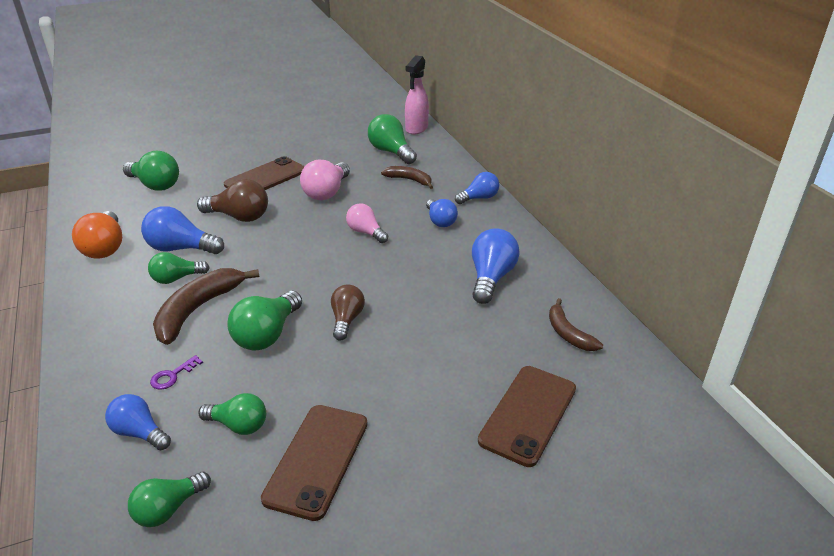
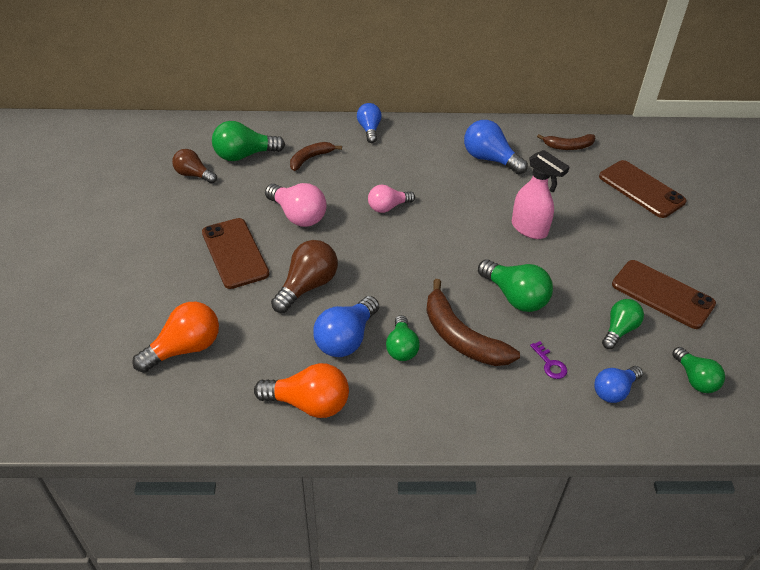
camera: 70 degrees left, 10 degrees up
(155, 185) = (184, 348): green light bulb -> orange light bulb
(346, 320) = (512, 247): brown light bulb -> brown light bulb (194, 175)
(416, 129) = (206, 126): pink spray bottle -> pink spray bottle (529, 229)
(440, 221) = (394, 161): blue light bulb -> none

